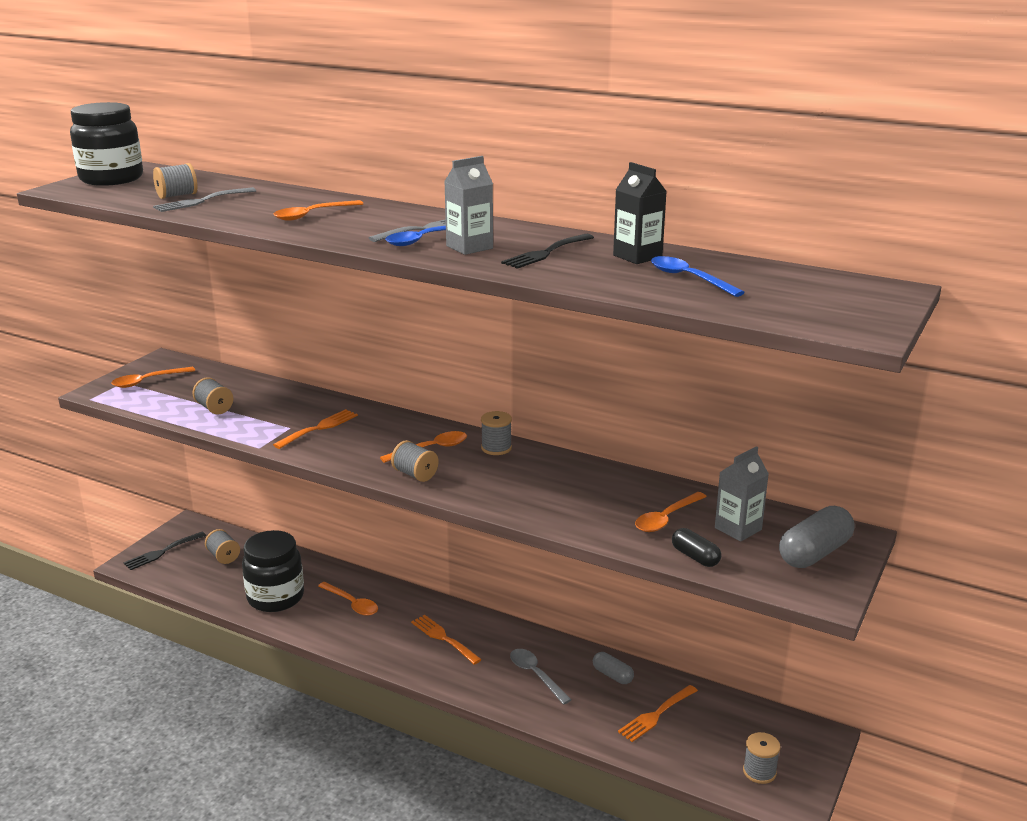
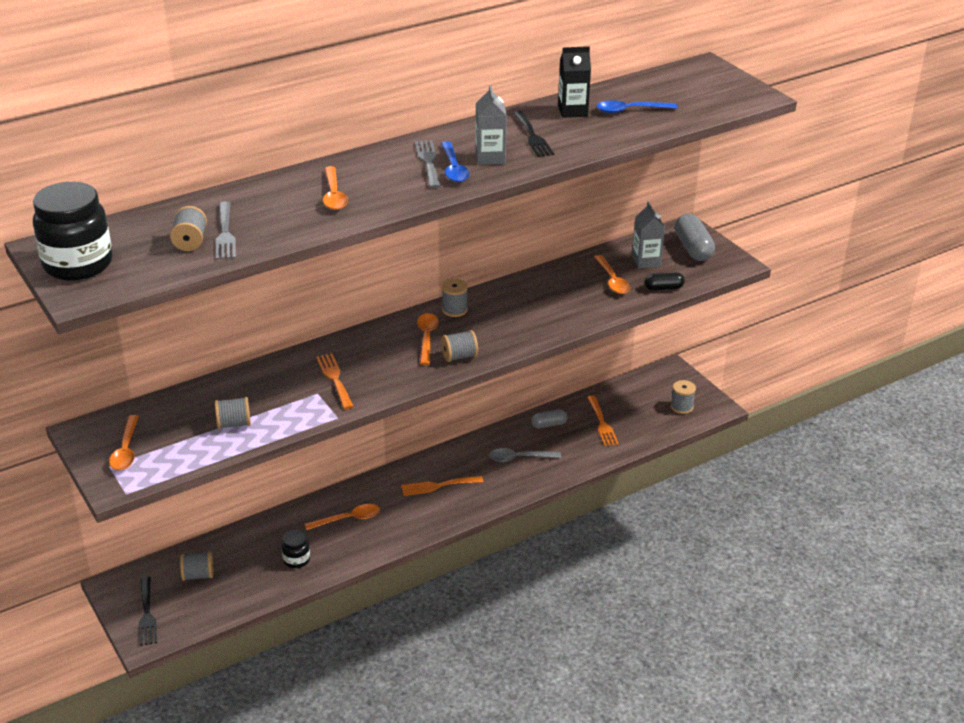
camera: 60 degrees left, 10 degrees up
(275, 597) = (296, 560): black jar -> black jar, size x0.49

